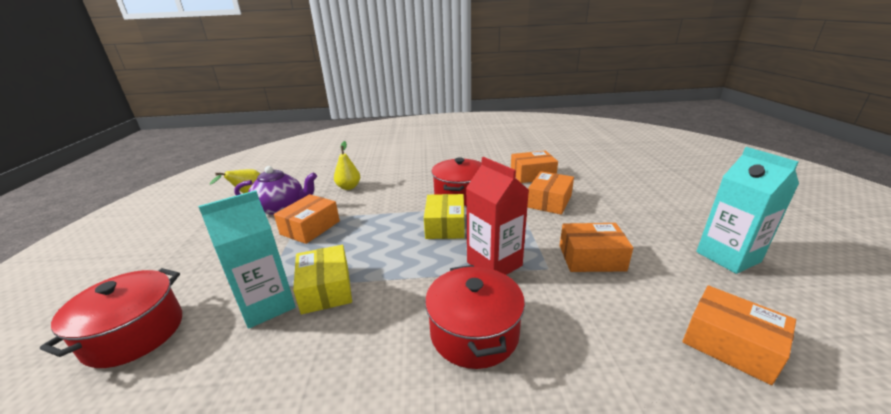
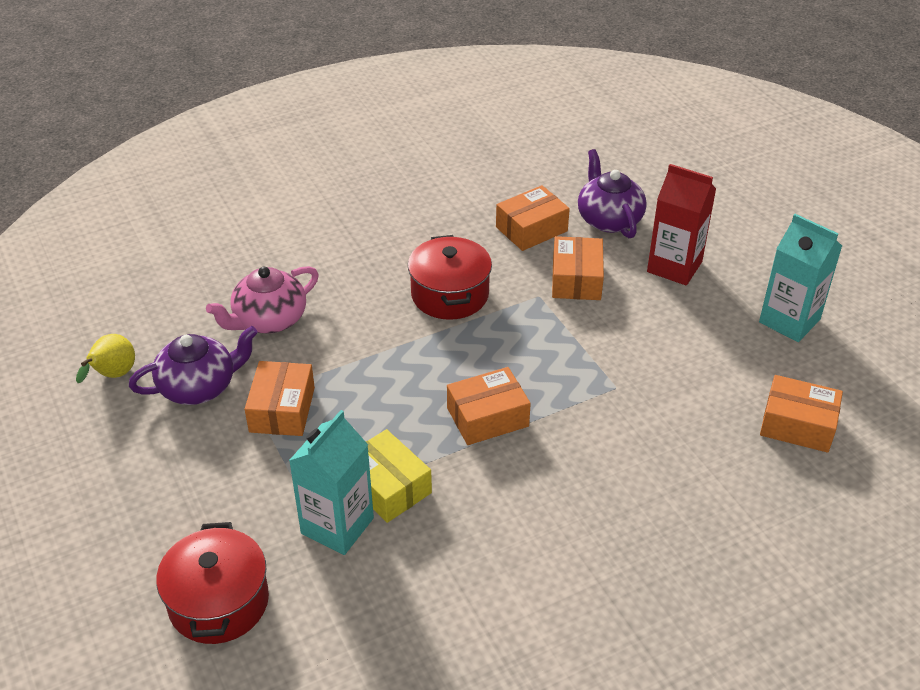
camera: 25 degrees left, 15 degrees up
(349, 187) = (269, 320): yellow pear -> pink teapot
(445, 226) = (465, 357): yellow box -> none
(474, 332) = (578, 484): red pot -> none
(494, 264) = (556, 398): red carton -> red carton (674, 267)
(587, 178) = (609, 219): none -> purple teapot
(591, 258) = (656, 360): orange box -> orange box (487, 417)

